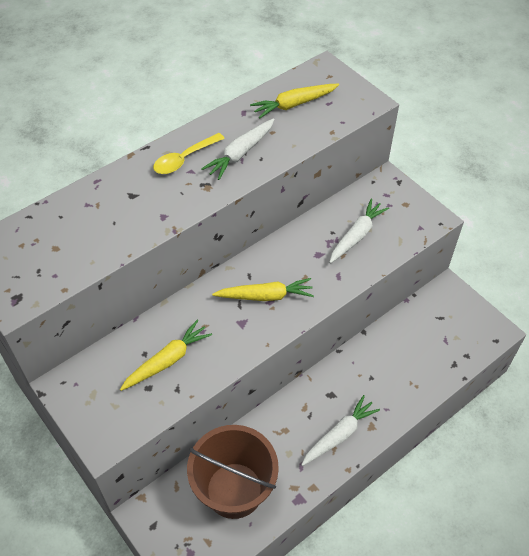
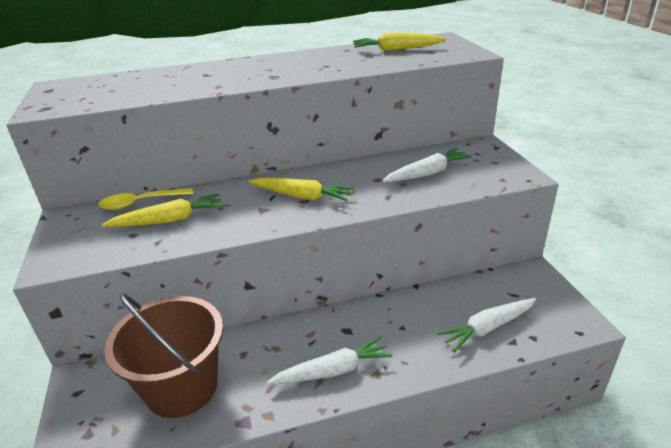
camera: 25 degrees right, 20 degrees down
(184, 159) = (270, 64): yellow spoon -> yellow spoon (141, 203)
(240, 153) = (322, 65): white carrot -> white carrot (487, 328)

